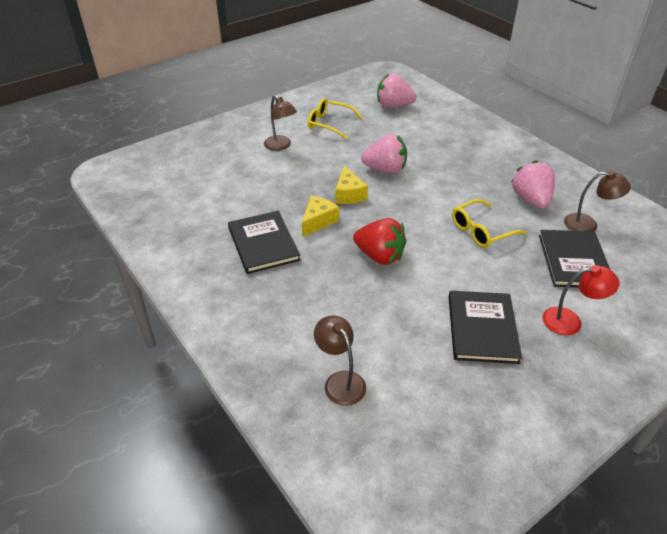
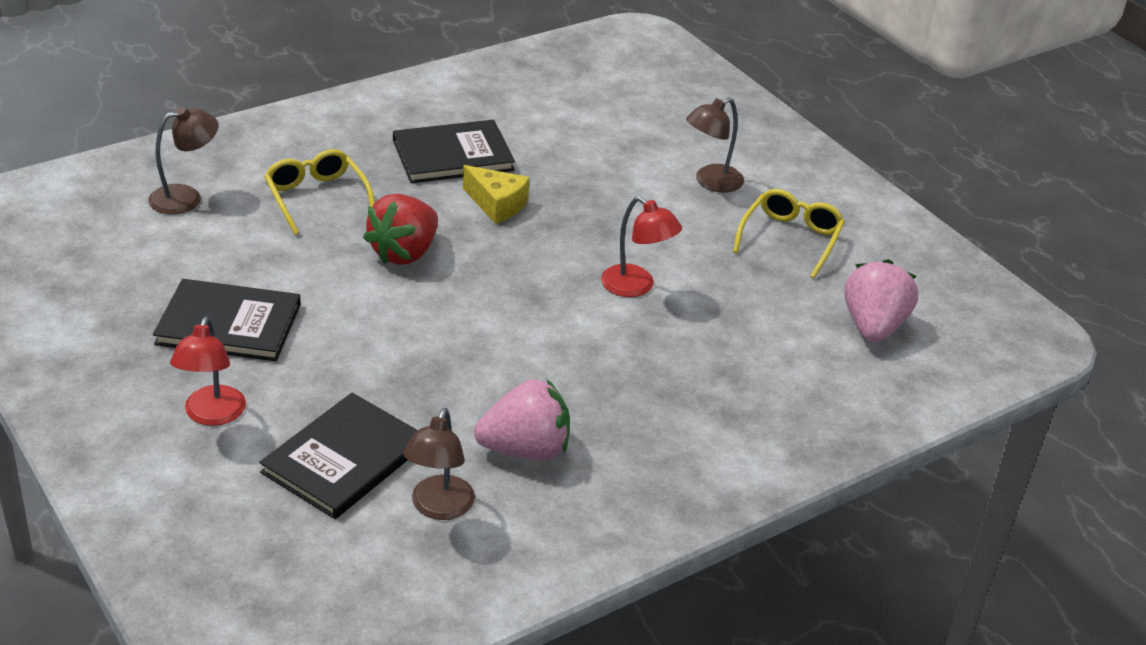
camera: 90 degrees right, 5 degrees down
(348, 194) = (564, 239): yellow cheese -> none
(385, 169) = (636, 287): pink strawberry -> red lamp
(481, 230) = (445, 367): yellow glasses -> yellow glasses (316, 198)
(574, 261) = (344, 459): black book -> black book turned 60 degrees counterclockwise

